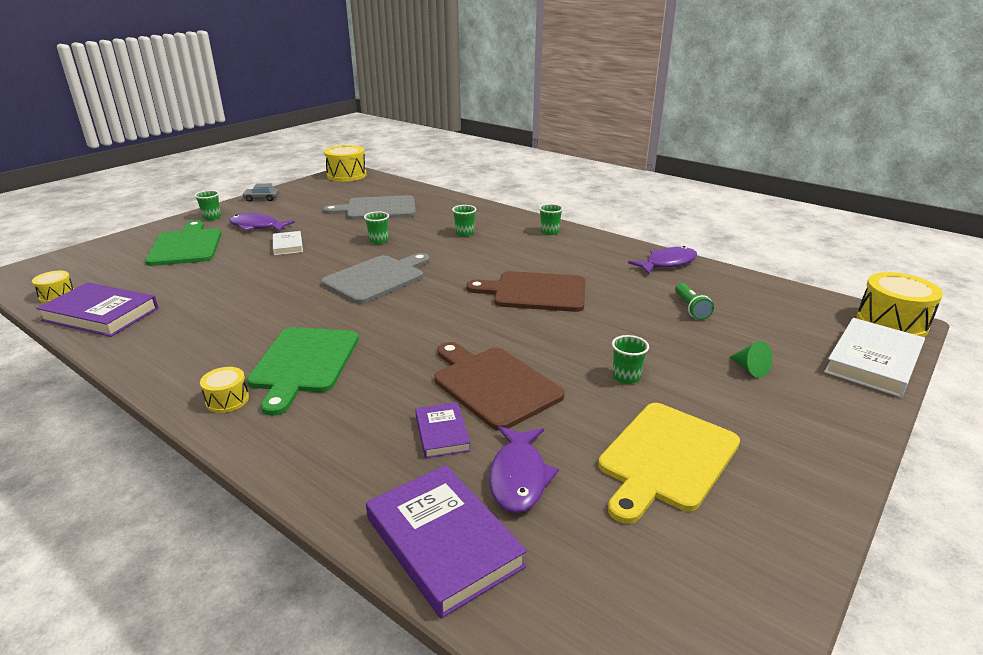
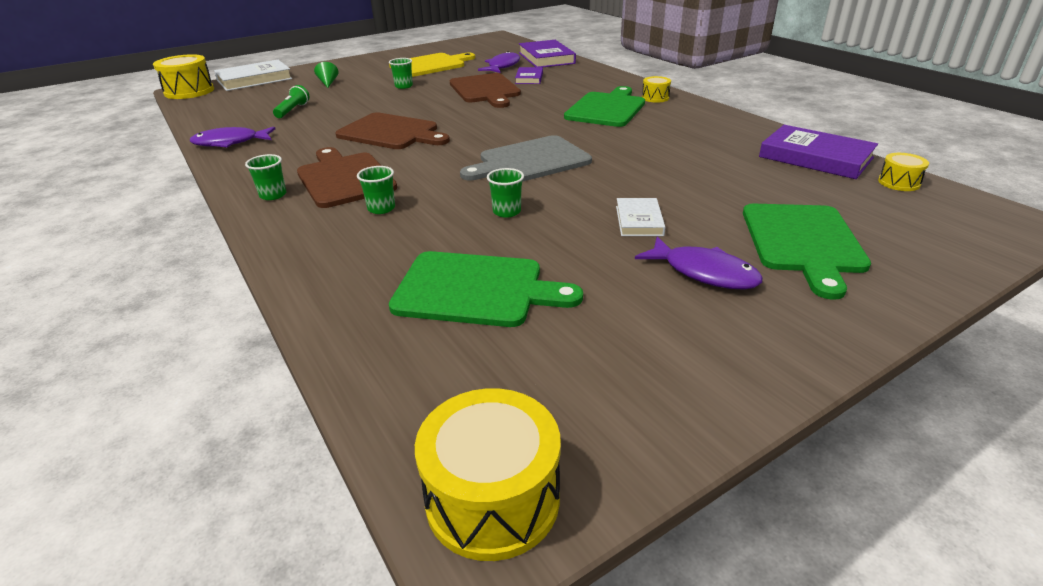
camera: 160 degrees left, 5 degrees up
(212, 217) = (816, 319): green cup -> none
(261, 199) = (735, 383): grey car -> none
(377, 209) = (475, 290): grey cutting board -> green cutting board
(516, 247) = (344, 178): none -> brown cutting board

